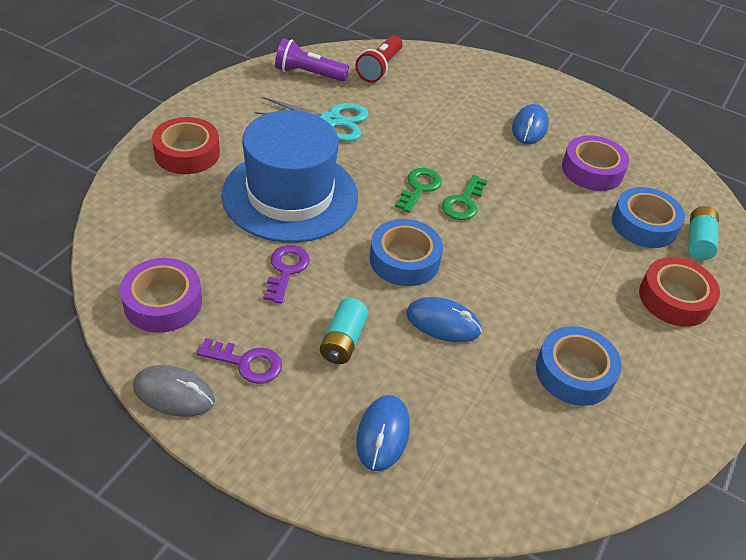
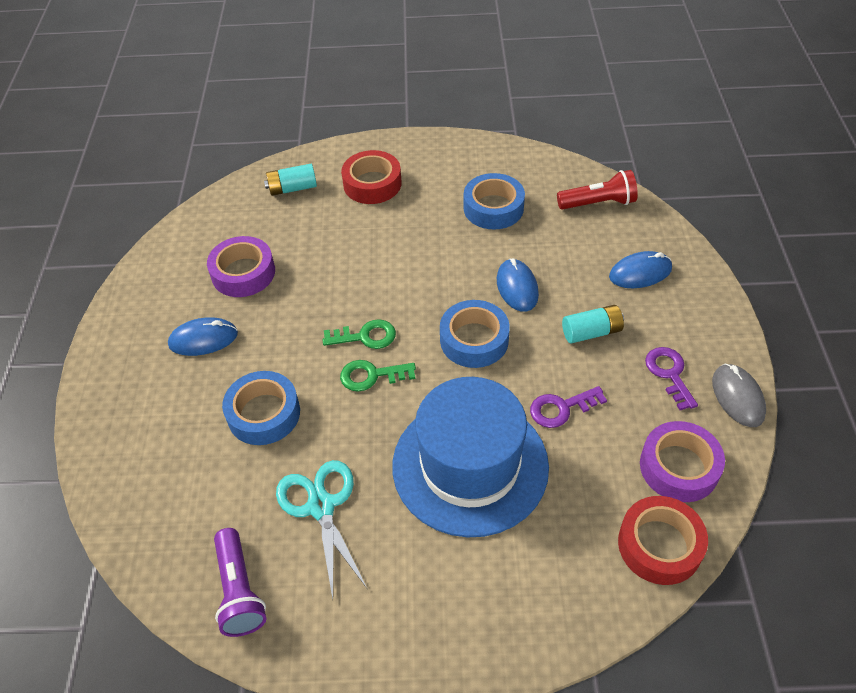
camera: 115 degrees left, 5 degrees up
(187, 153) = (490, 604): red tape -> red tape (659, 545)
(380, 68) = (173, 523): red flashlight -> red flashlight (598, 203)
(644, 224) = (296, 221): blue tape -> blue tape (264, 414)

